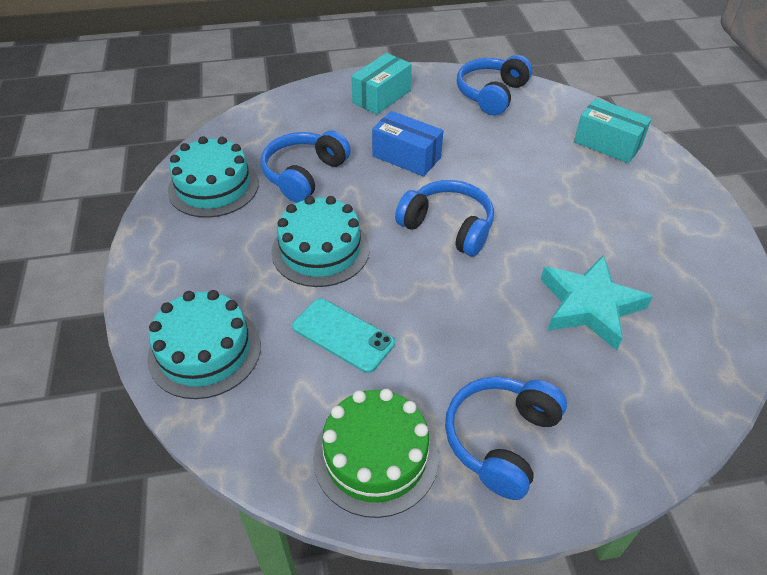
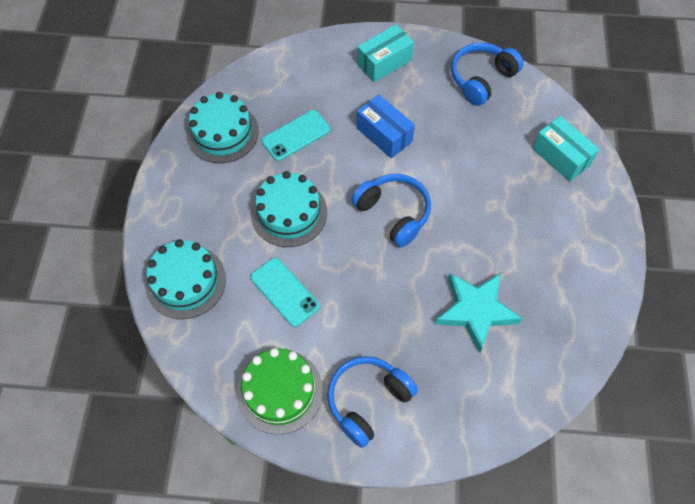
camera: 15 degrees right, 15 degrees up
(304, 174) = (296, 135): blue headphones -> turquoise phone

